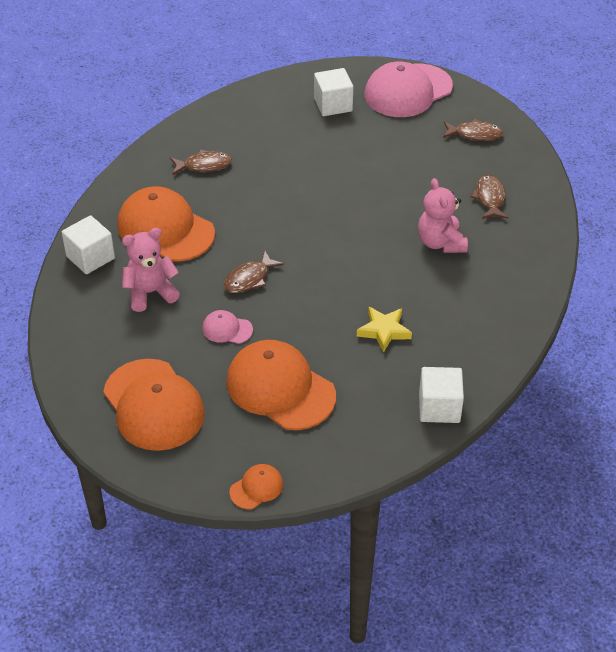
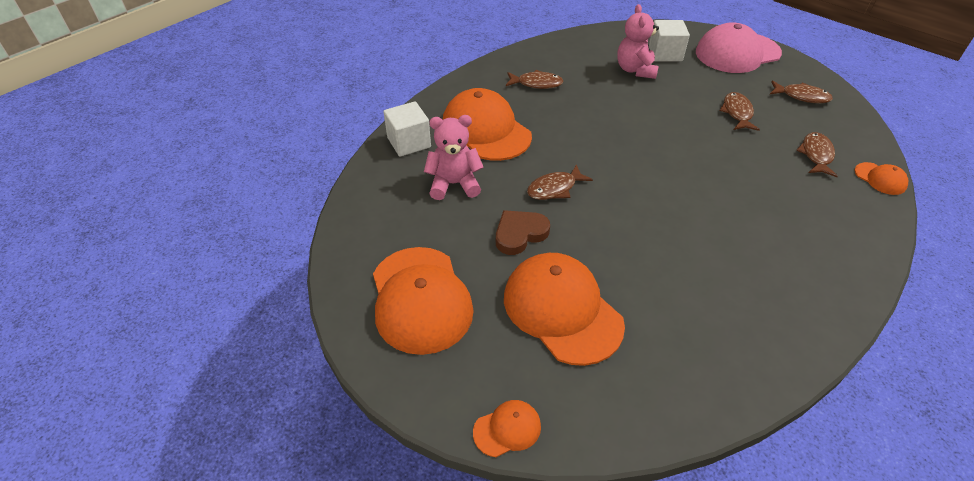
camera: 15 degrees right, 0 degrees up
(227, 329) = (520, 234): pink cap -> brown heart
(384, 331) = (689, 269): yellow star -> none
(413, 164) = (737, 113): none -> brown fish
(439, 407) = (747, 374): white cube -> none
(440, 243) = (761, 189): pink teddy bear -> pink teddy bear (635, 70)
(547, 212) = (880, 179): none -> orange cap

